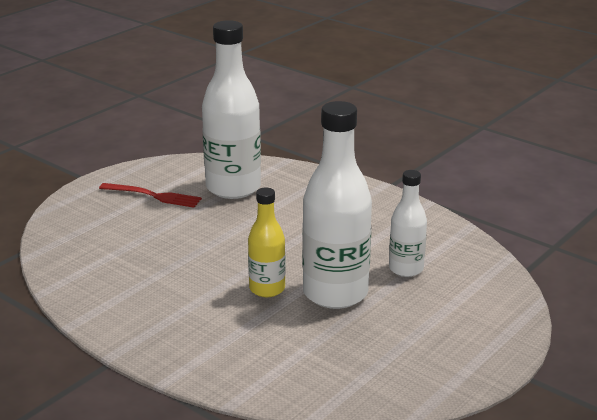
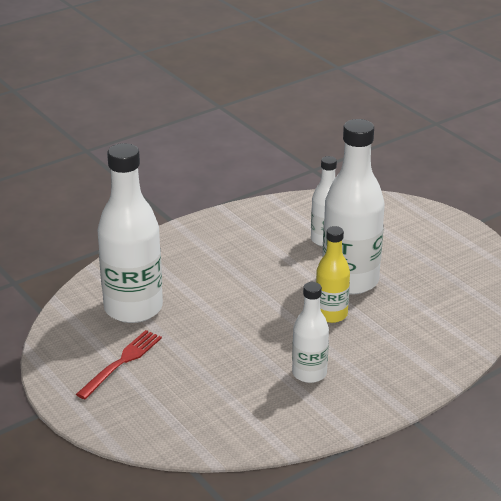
camera: 75 degrees left, 5 degrees up
(163, 288) = (309, 373): none -> white bottle

